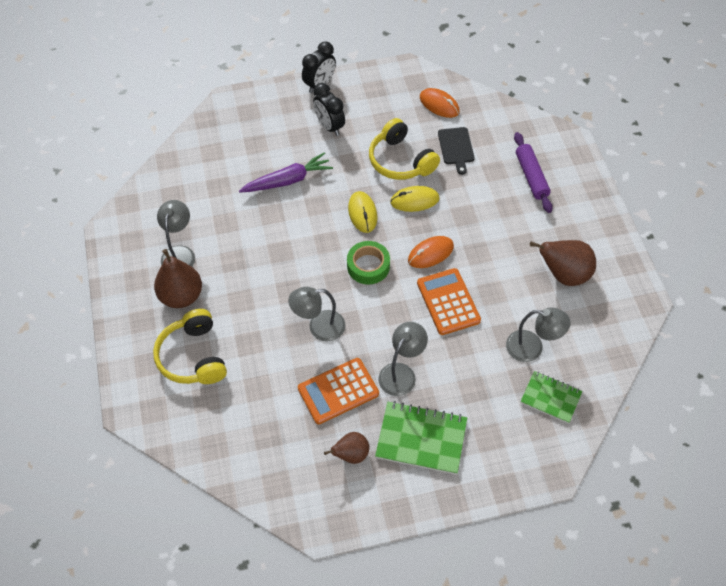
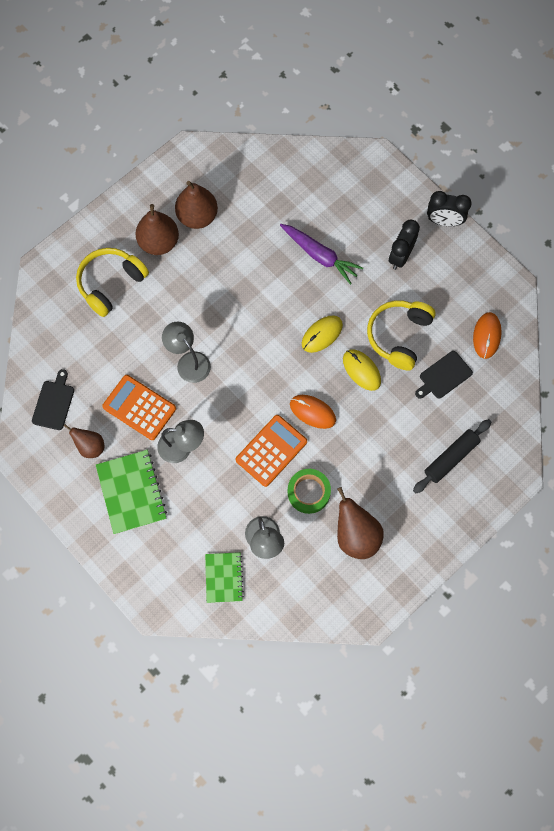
camera: 60 degrees right, 15 degrees up
(179, 253) = (197, 216): grey lamp -> brown pear
(283, 468) = (54, 403): none -> black cutting board
(368, 266) = (270, 368): green tape -> green tape (308, 492)
(531, 176) = (451, 458): purple rolling pin -> black rolling pin

